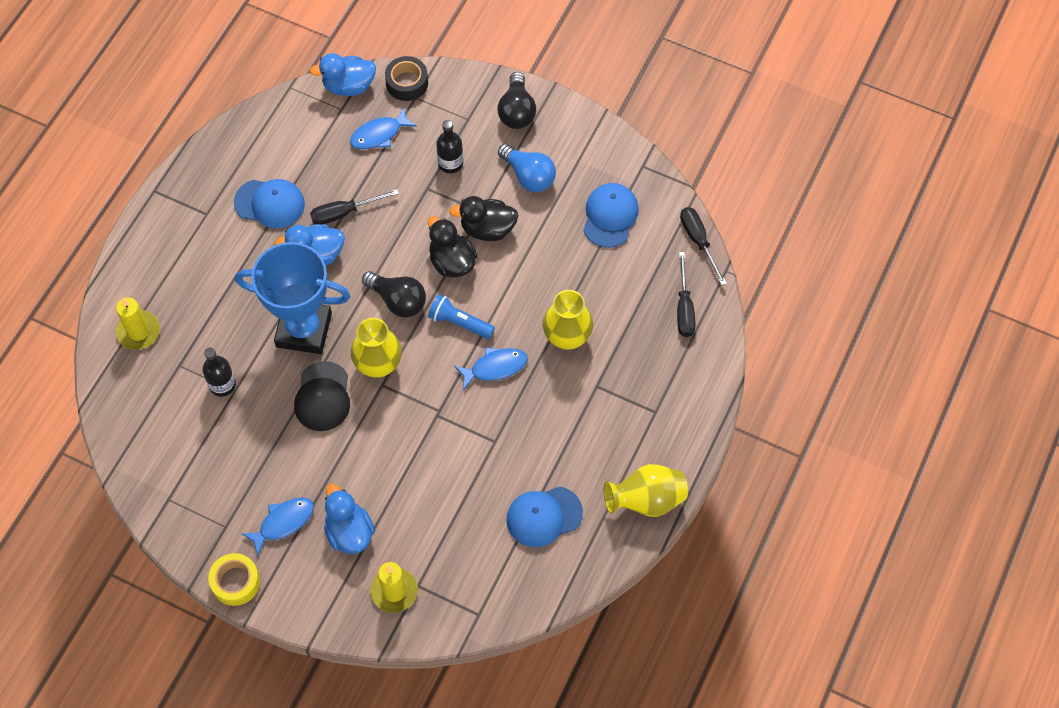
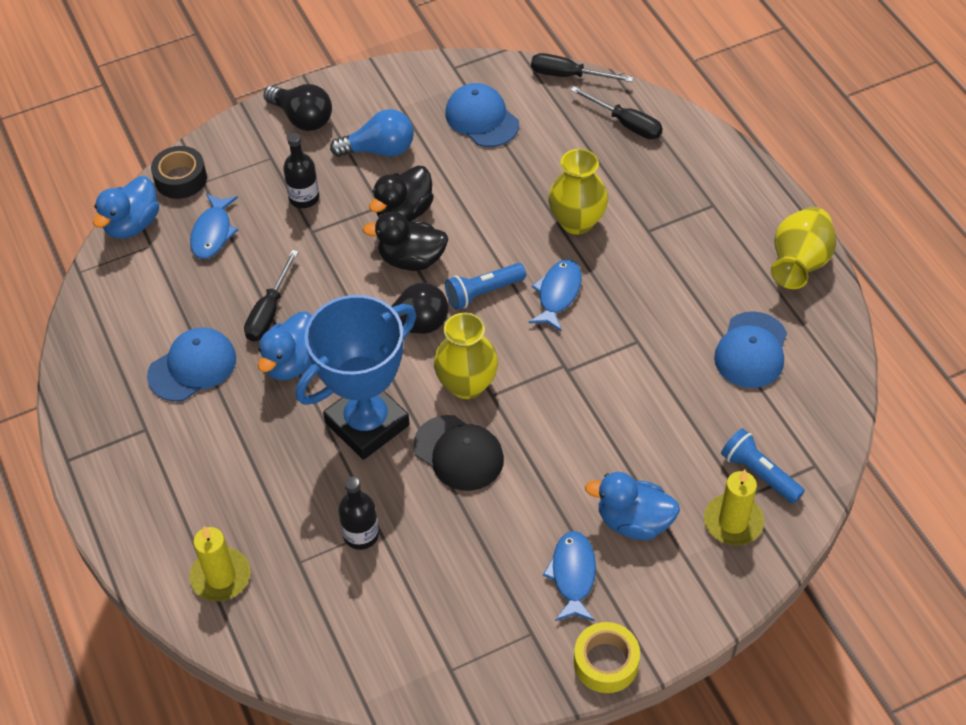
camera: 50 degrees left, 10 degrees down
(445, 583) = (759, 473): none -> blue flashlight

